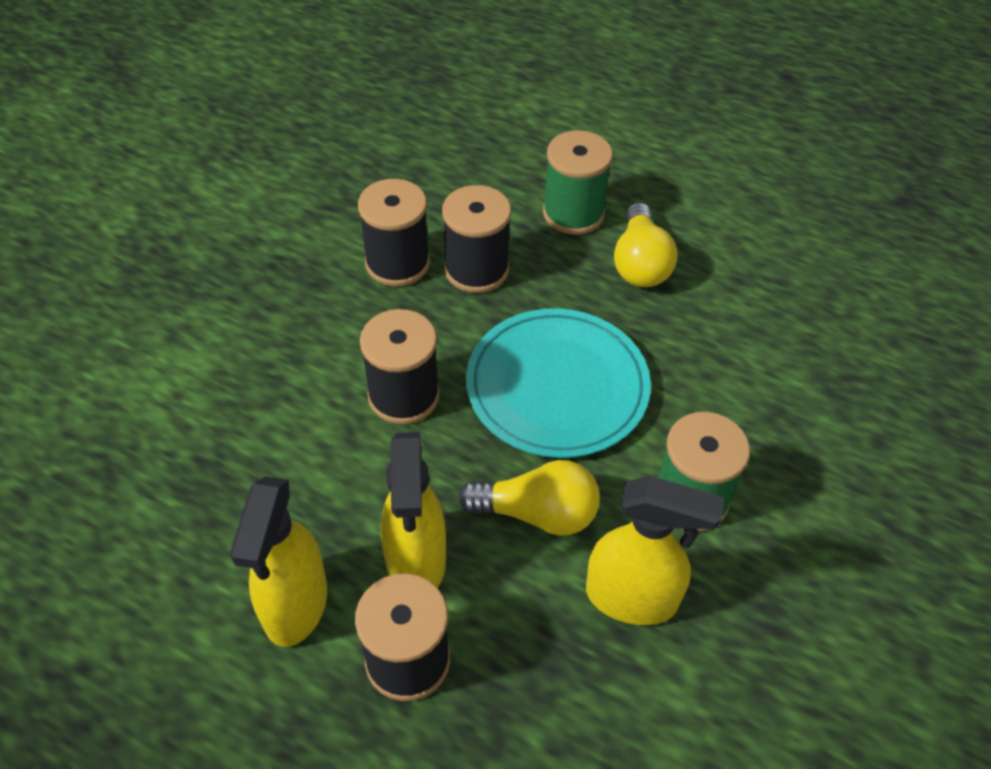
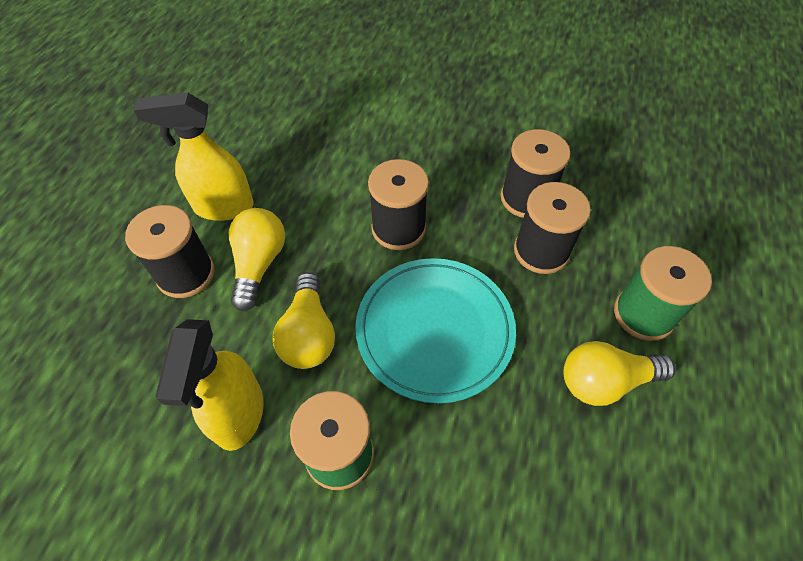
camera: 80 degrees right, 5 degrees up
(416, 563) = (259, 264): yellow spray bottle -> yellow light bulb

